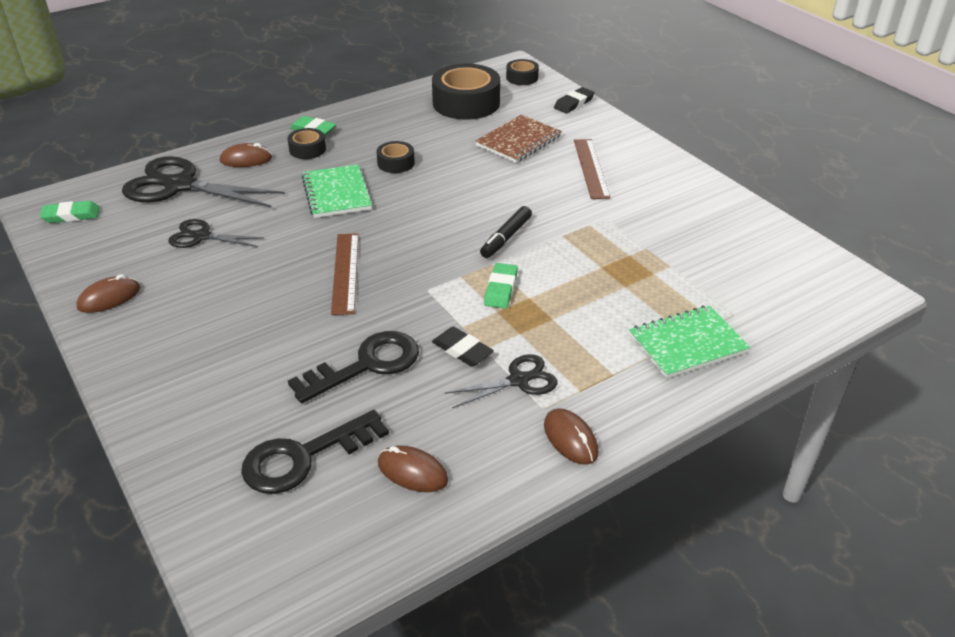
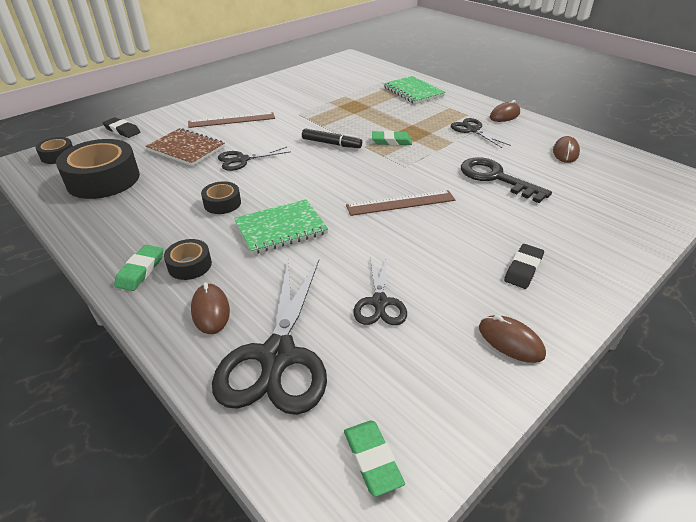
camera: 100 degrees left, 0 degrees up
(304, 457) = (589, 187): black key -> none
(462, 350) = (459, 148): black eraser -> black eraser (523, 269)
(482, 174) = (242, 160): none -> black scissors

